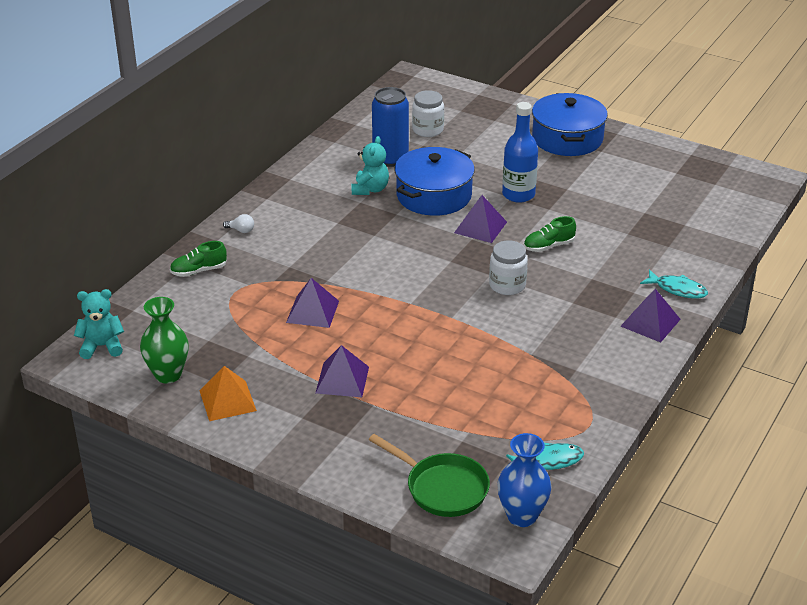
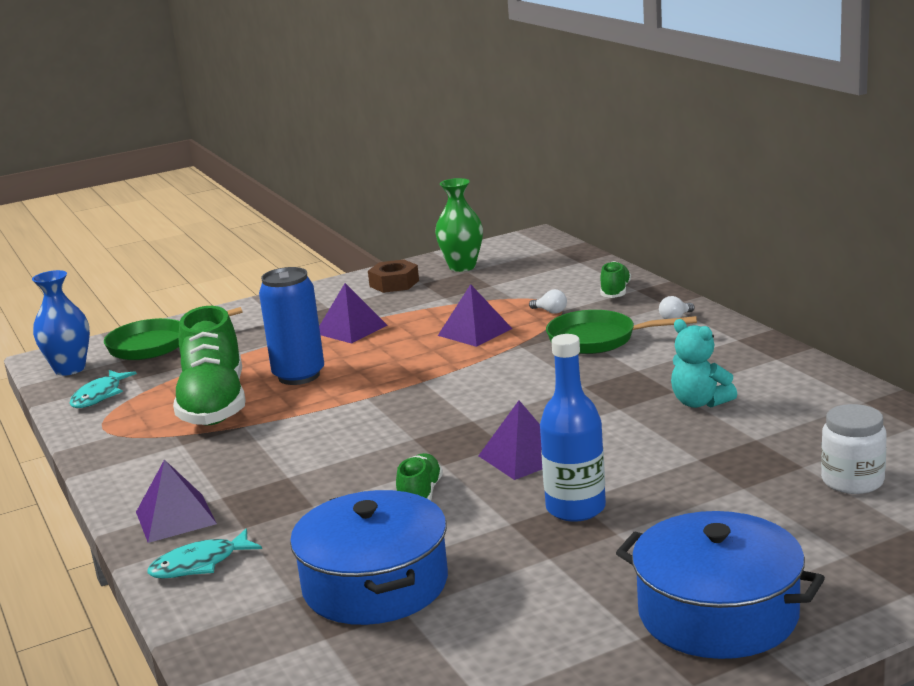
camera: 125 degrees right, 15 degrees down
(102, 346) = (537, 248): turquoise teddy bear -> none
(227, 400) = (394, 283): orange pyramid -> brown nut
(254, 289) = (550, 311): none -> white light bulb
(297, 251) = (598, 339): none -> green pan
(390, 159) = (776, 432): blue can -> blue can (299, 376)
(434, 195) = (639, 442): blue pot -> blue pot (375, 584)
(507, 285) = (377, 443): white jar -> none
(514, 386) = (214, 404): none -> green shoe

